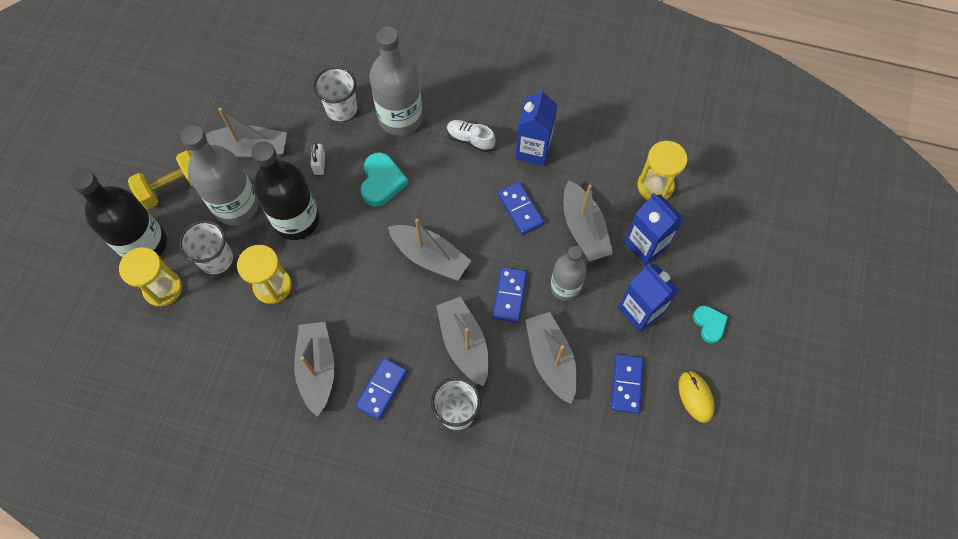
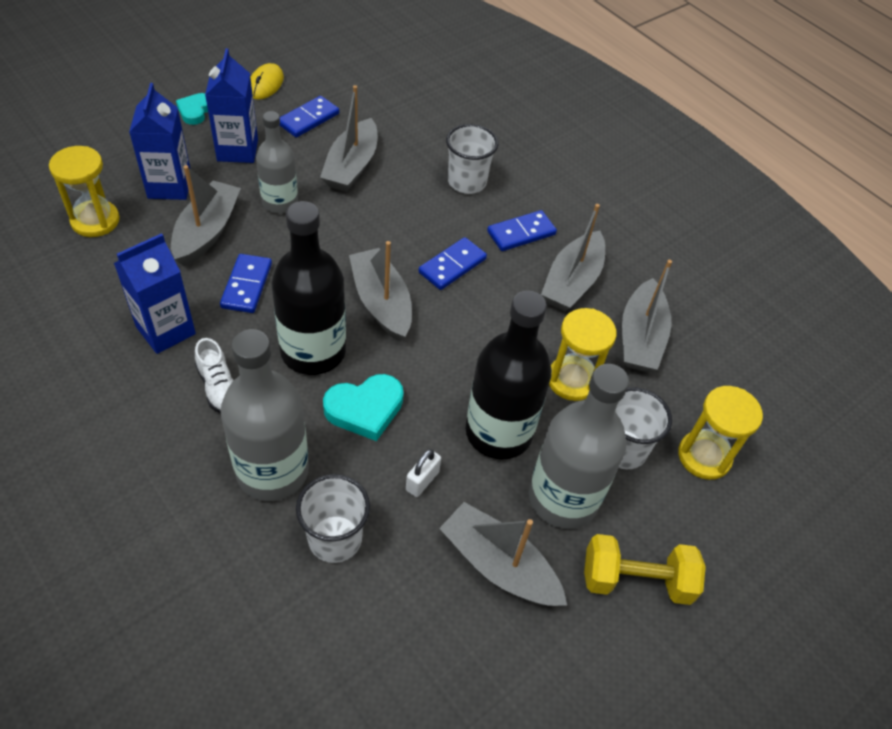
camera: 150 degrees left, 15 degrees down
(144, 244) = (708, 526): black bottle -> black bottle (313, 351)
(382, 182) = (365, 409): turquoise heart -> turquoise heart turned 150 degrees counterclockwise
(464, 344) = (416, 219): grey boat -> grey boat (640, 337)
(509, 295) = (337, 227): blue domino -> blue domino (452, 266)

